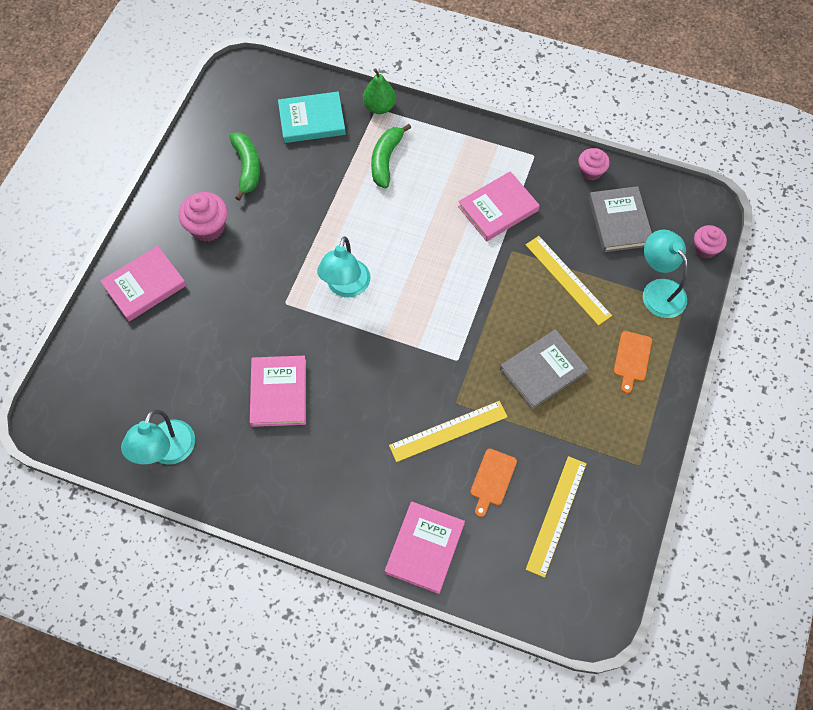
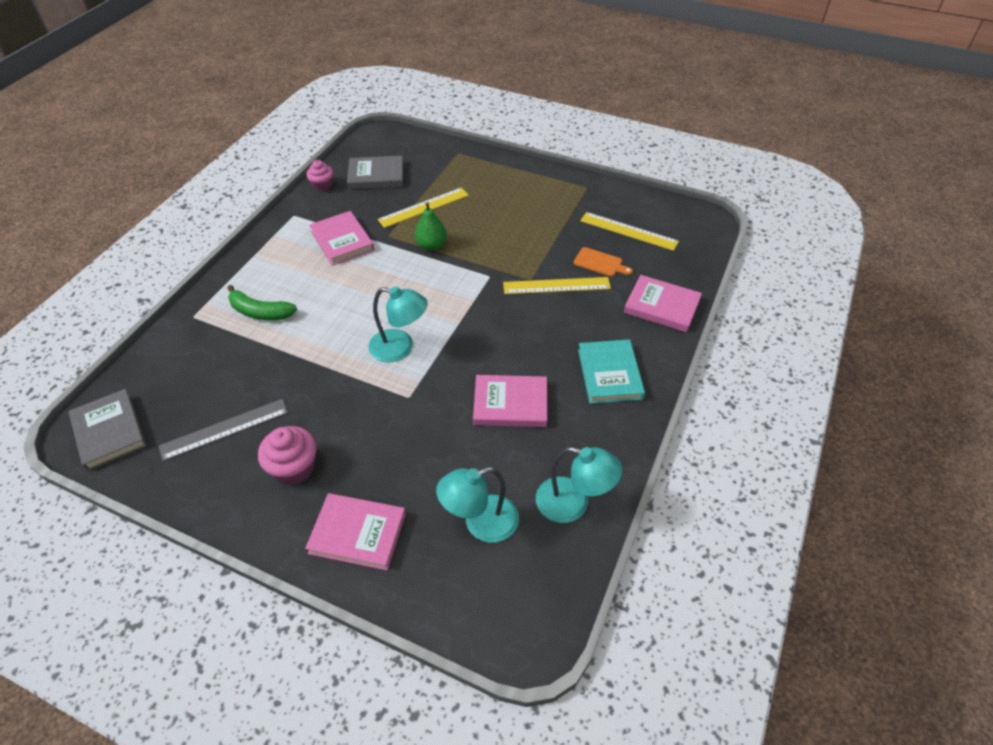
camera: 85 degrees left, 15 degrees down
(144, 285) = (358, 533): pink book -> pink book turned 45 degrees counterclockwise
(247, 168) = (224, 429): green banana -> grey ruler
(312, 120) = (183, 369): turquoise book -> turquoise book (609, 374)
(379, 107) = (192, 314): green pear -> green pear (431, 245)
(448, 431) = (556, 286): yellow ruler -> yellow ruler turned 75 degrees counterclockwise
(543, 371) = (505, 228): grey book -> grey book (109, 431)
(632, 359) = (500, 182): orange cutting board -> none
(658, 290) = (443, 163): turquoise lamp -> turquoise lamp (480, 523)
(705, 248) = (412, 138): pink cupcake -> none

